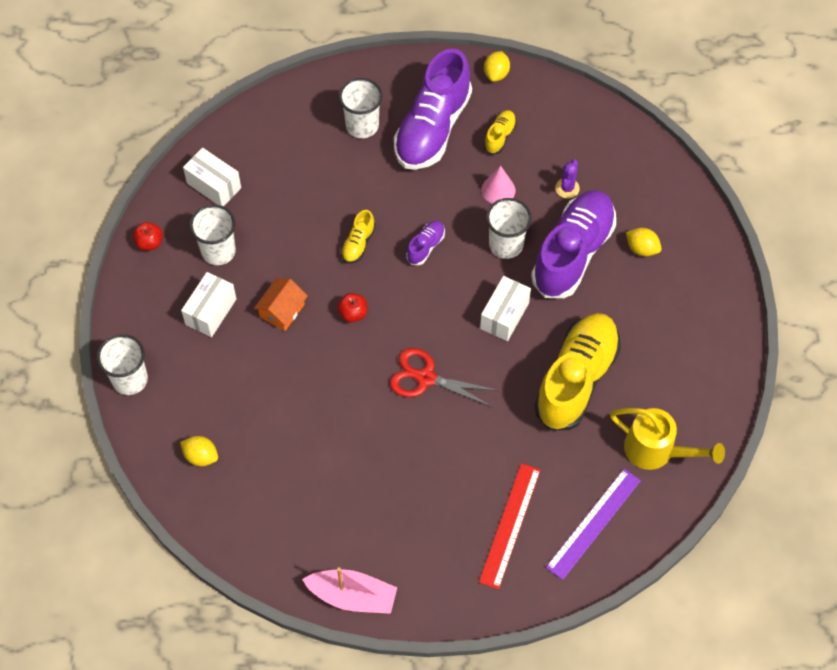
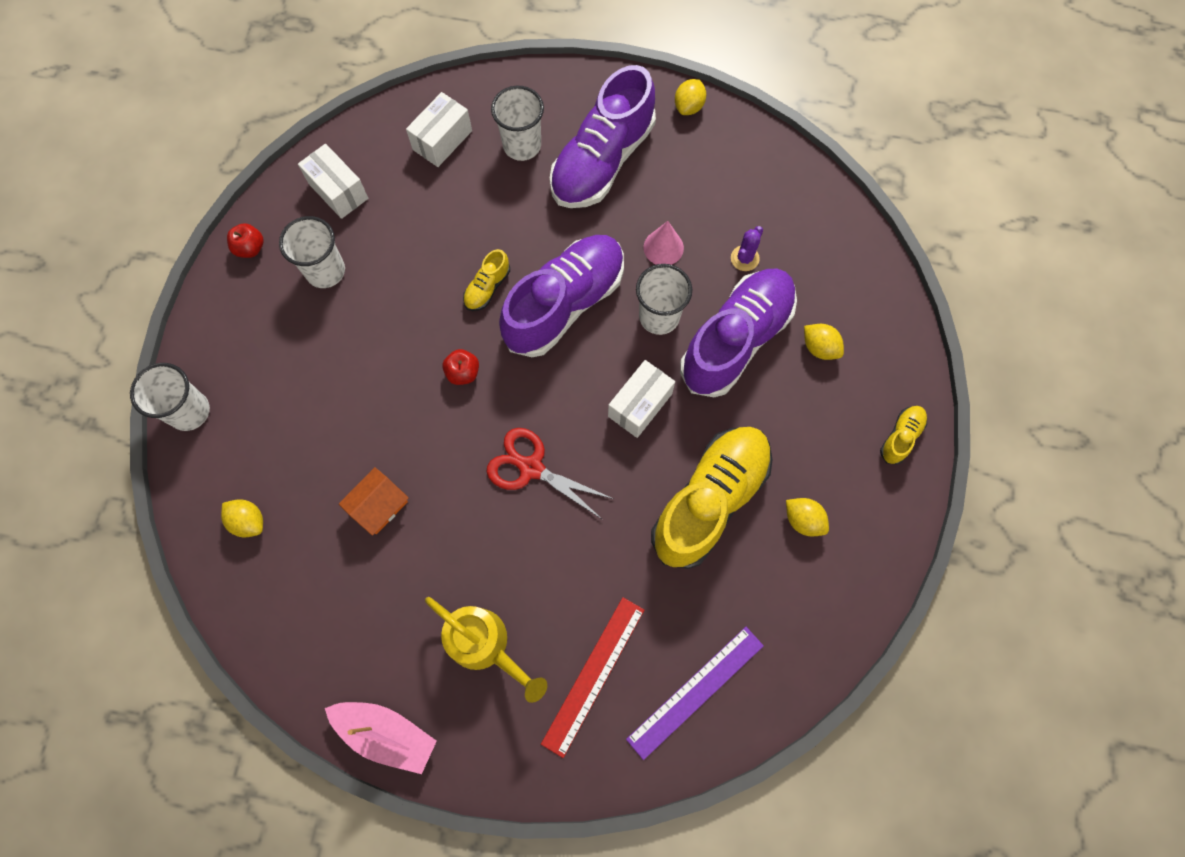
camera: 10 degrees right, 10 degrees up
(211, 312) = (300, 343): white box -> white box (442, 140)
(282, 310) = (382, 355): orange house -> orange house (379, 505)
(426, 246) = (565, 304): purple shoe -> purple shoe, size x2.35
(500, 136) = (678, 182): yellow shoe -> yellow shoe (901, 437)
(654, 382) = (803, 520): none -> yellow lemon
(656, 451) = (789, 610): yellow watering can -> yellow watering can (485, 645)

